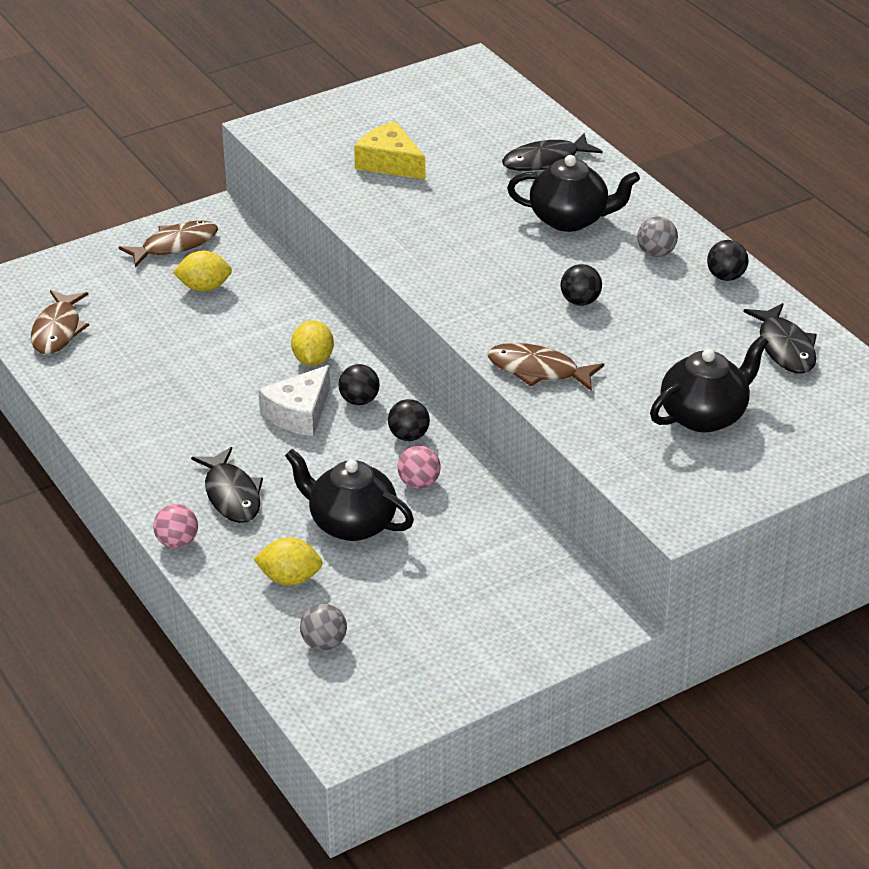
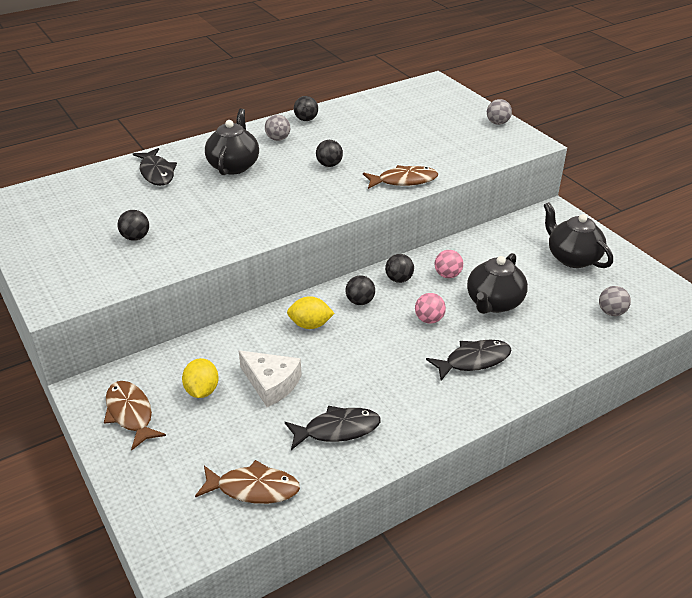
camera: 90 degrees left, 0 degrees up
(177, 542) = (532, 386): pink ball -> pink ball (429, 319)
(290, 578) = (555, 329): yellow lemon -> none
(299, 413) = (375, 330): white cheese -> white cheese (271, 383)
(390, 163) = (136, 237): yellow cheese -> black ball
(538, 370) = (404, 181): brown fish -> brown fish turned 120 degrees counterclockwise
(704, 416) = (441, 132): black teapot -> black teapot (572, 258)
(750, 483) = (497, 123): none -> grey ball
(785, 348) = (376, 107): black fish -> black fish (337, 430)

